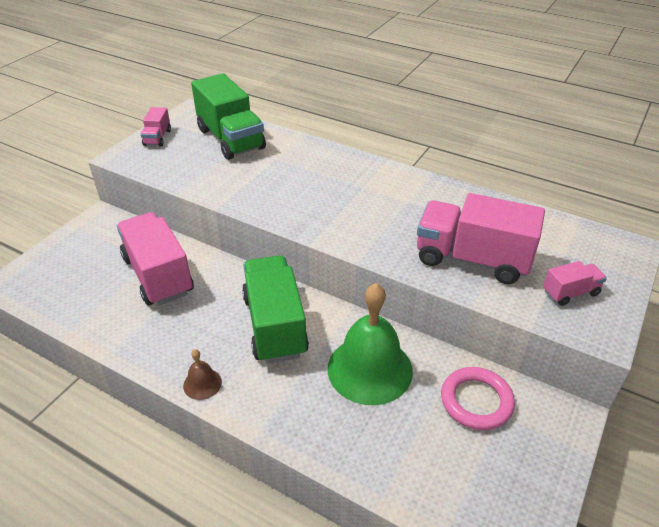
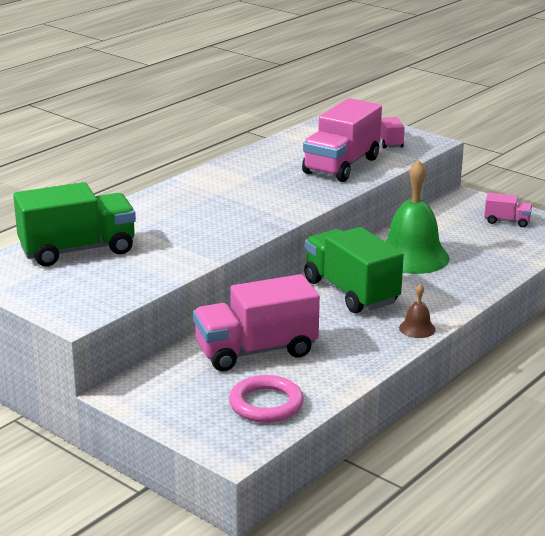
camera: 80 degrees left, 15 degrees down
(157, 138) = (42, 294): pink truck -> pink truck (507, 221)
(275, 325) = (350, 292): green truck -> green truck turned 60 degrees clockwise
(476, 401) = (449, 223): pink ring -> pink ring (266, 404)

